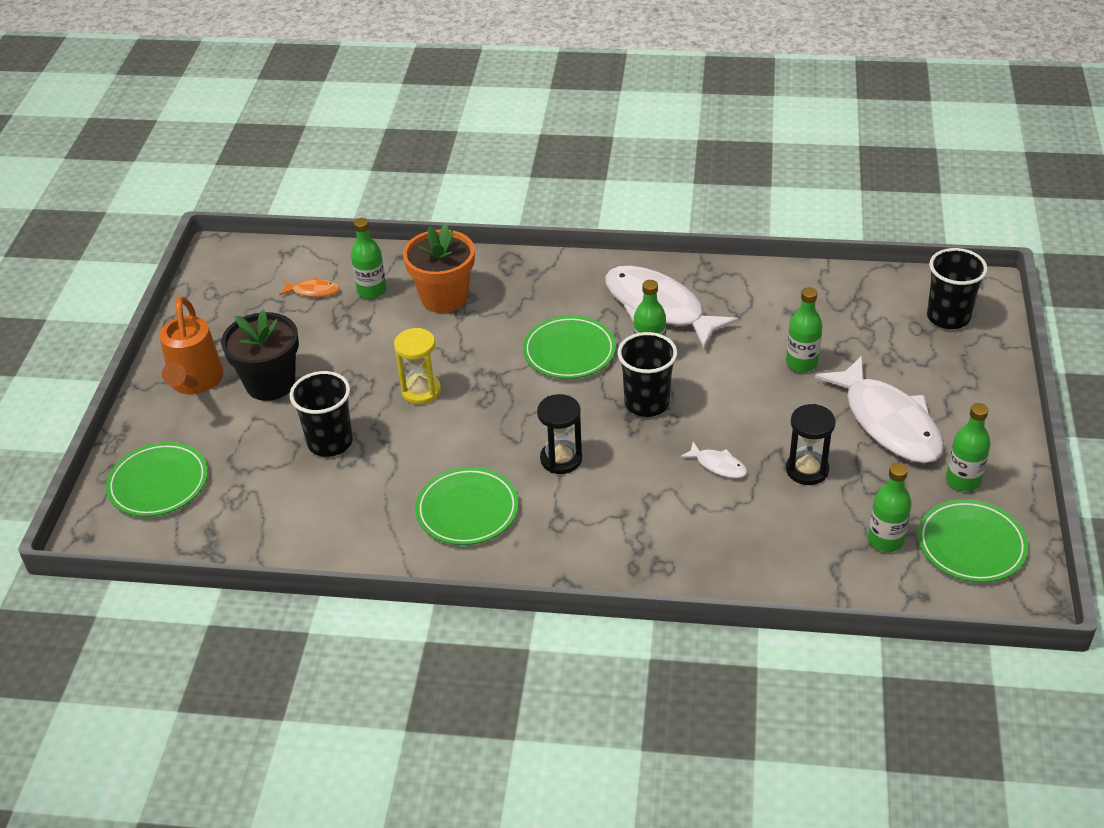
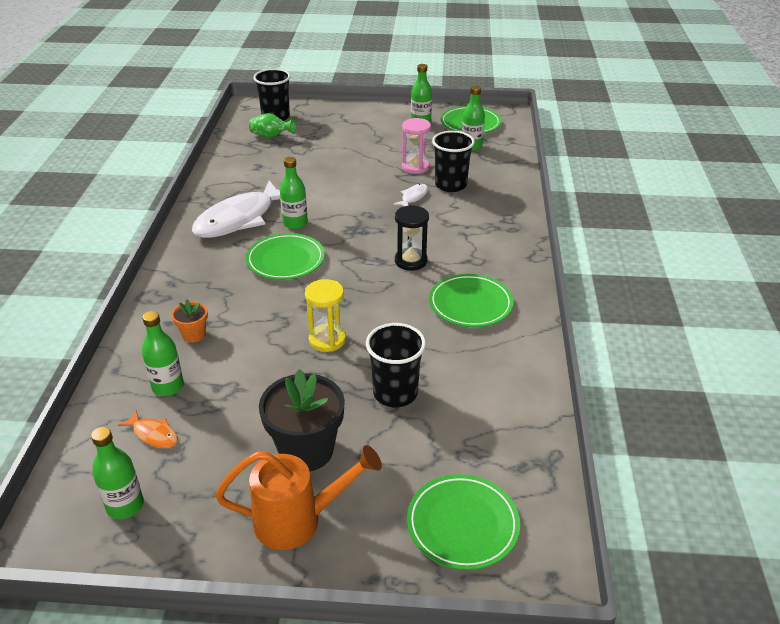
camera: 95 degrees left, 5 degrees down
(313, 291) = (153, 434): orange fish -> orange fish turned 120 degrees clockwise
(444, 297) = (194, 334): orange flower pot -> orange flower pot, size x0.50
(647, 403) = (350, 224): black cup -> black cup (450, 185)
(801, 363) = (313, 165): green bottle -> green bottle (125, 506)
(807, 470) = (415, 167): black hourglass -> pink hourglass
(883, 317) = (271, 136): none -> green vase
(888, 422) = (372, 140): white fish -> none

